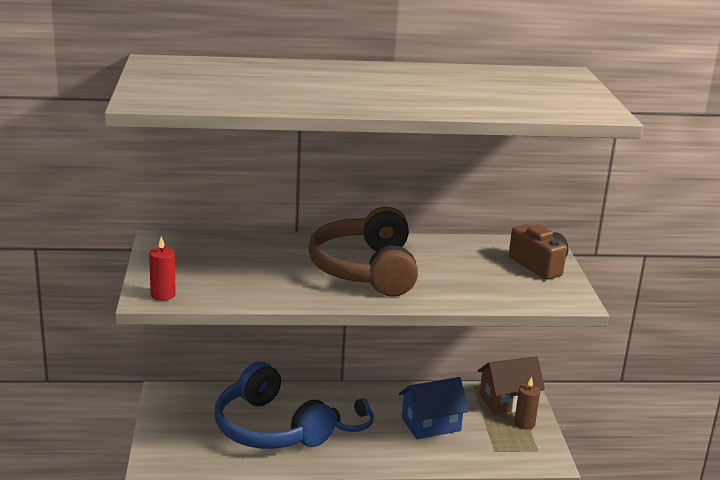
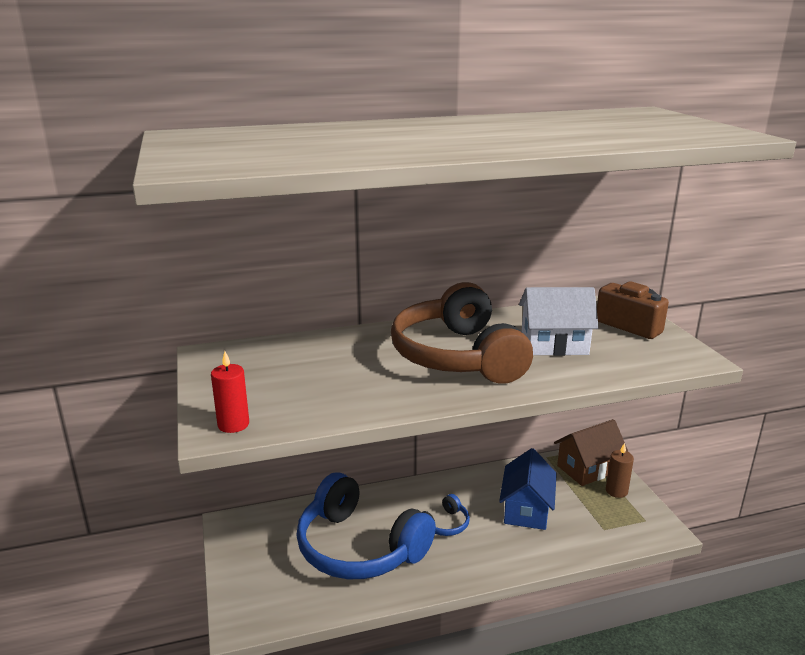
camera: 10 degrees left, 0 degrees up
(431, 424) = (526, 509): blue house -> blue house turned 45 degrees counterclockwise
(456, 272) = (554, 344): none -> white house

